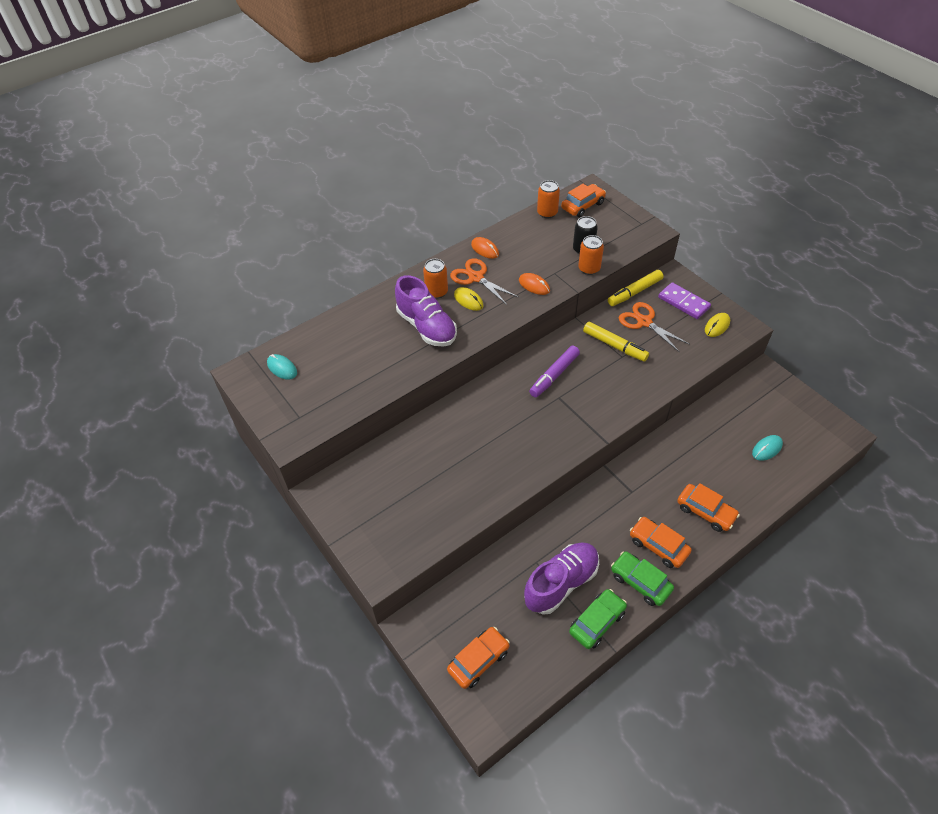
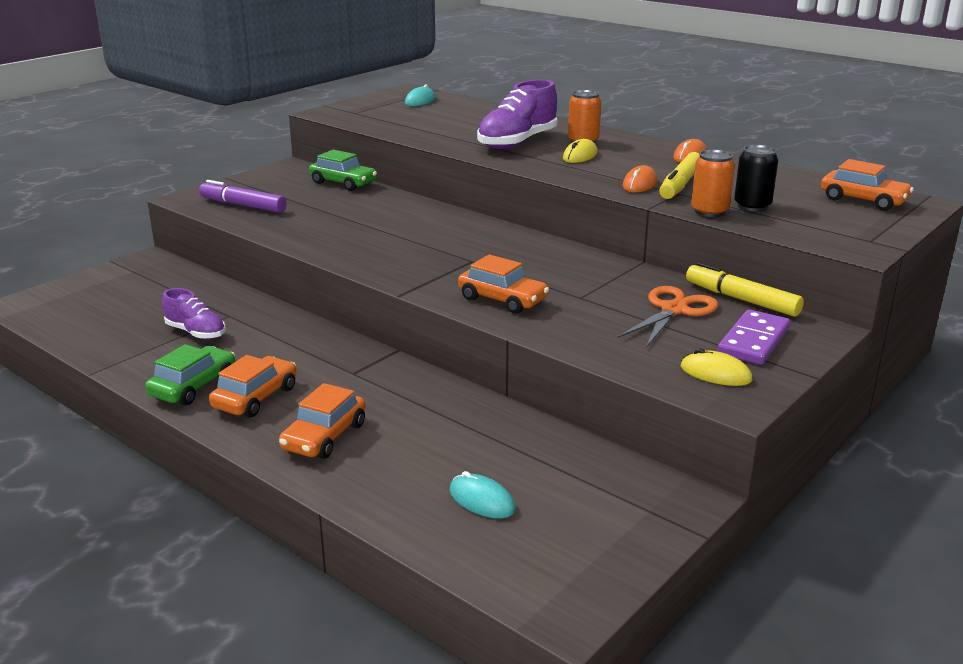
camera: 75 degrees right, 25 degrees down
(476, 277) = (627, 156): orange scissors -> none
(478, 660) = (97, 295): orange car -> orange car (502, 299)
(547, 213) = (814, 181): orange can -> none
(554, 375) = (513, 255): purple marker -> purple marker (243, 205)
(561, 583) = (196, 332): purple shoe -> purple shoe, size x0.60
(597, 622) = (134, 359): green car -> green car (343, 183)
(614, 346) = (601, 290): yellow marker -> yellow marker (680, 184)

